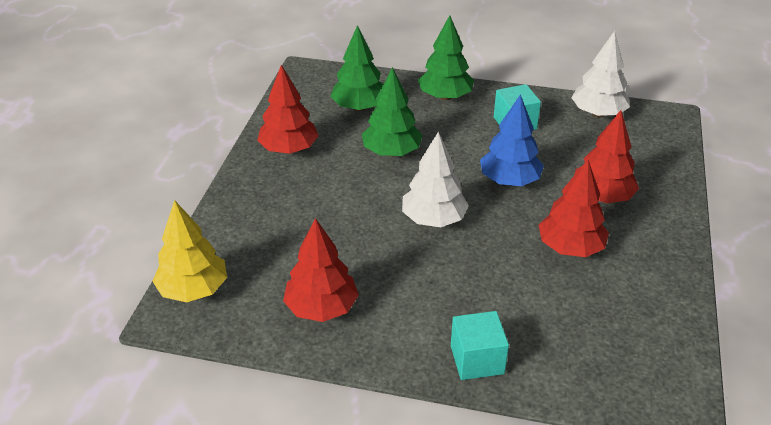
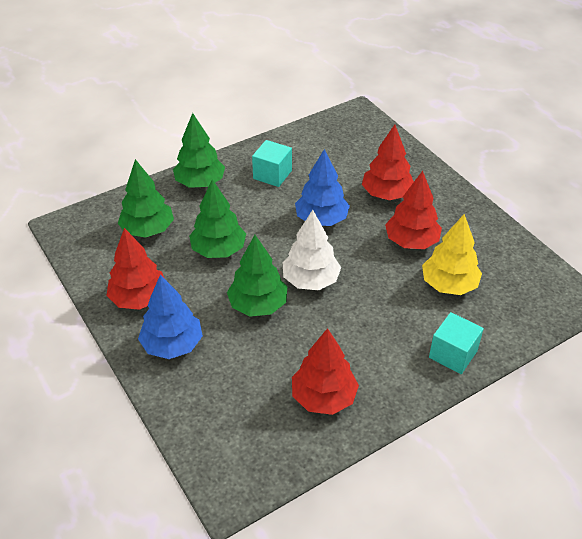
camera: 45 degrees left, 5 degrees up
(193, 290) = (219, 458): yellow tree -> yellow tree (449, 285)
(268, 194) = (172, 345): none -> blue tree
(366, 209) = (258, 305): none -> green tree
(598, 113) = (314, 135): white tree -> none

